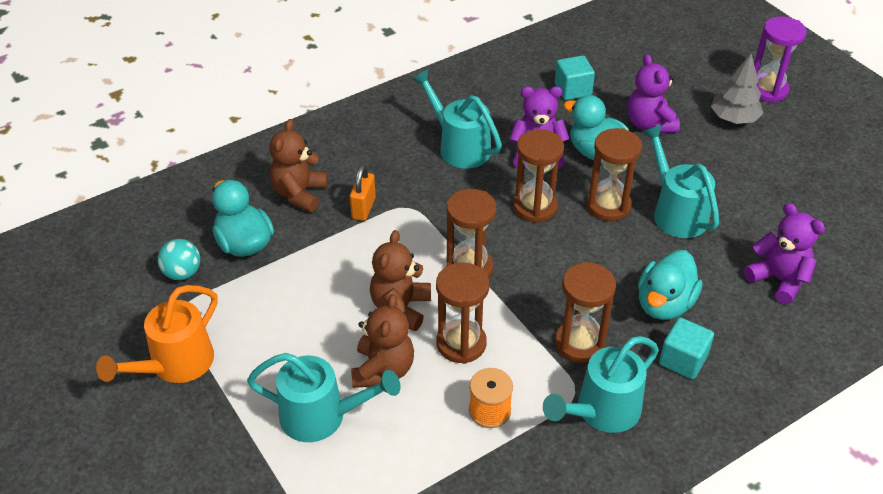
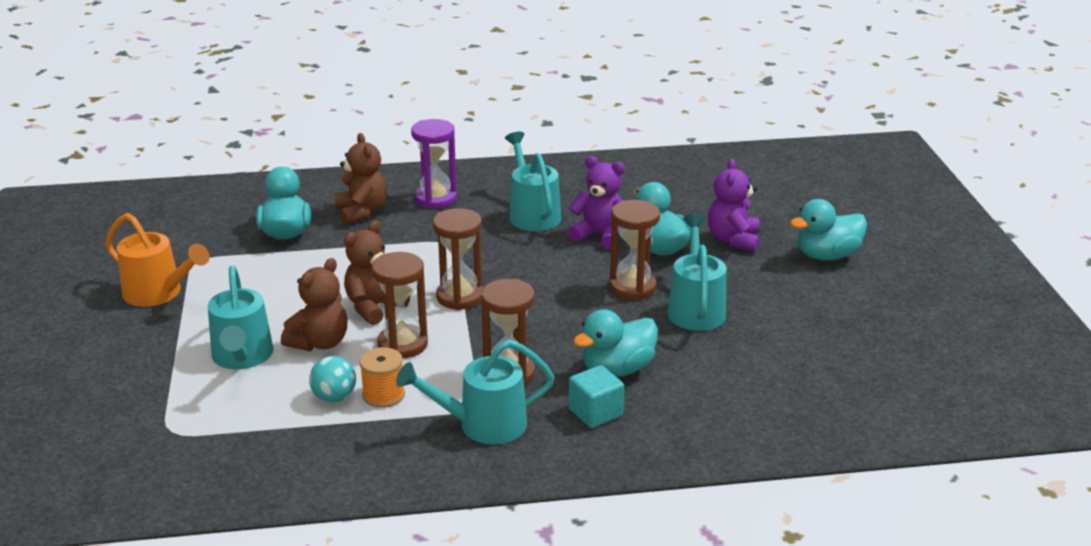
camera: 25 degrees right, 15 degrees down
(175, 365) = (159, 294): orange watering can -> orange watering can turned 120 degrees counterclockwise
(182, 273) = (220, 239): turquoise ball -> turquoise ball (334, 397)
(299, 194) = (362, 212): brown teddy bear -> brown teddy bear turned 120 degrees clockwise
(323, 416) = (242, 358): turquoise watering can -> turquoise watering can turned 45 degrees clockwise
(363, 208) = (406, 234): orange padlock -> none
(535, 207) = (561, 271): brown hourglass -> none
(573, 90) = (681, 198): turquoise cube -> none
(734, 118) = (827, 256): grey tree -> turquoise duck
(767, 90) = (886, 243): purple hourglass -> purple hourglass (436, 199)
(778, 280) = (751, 383): purple teddy bear -> none

